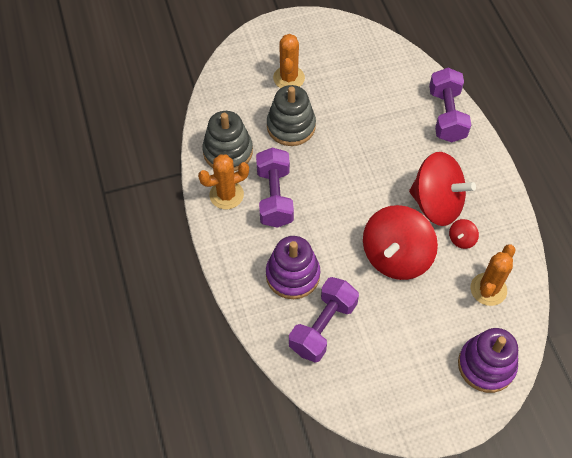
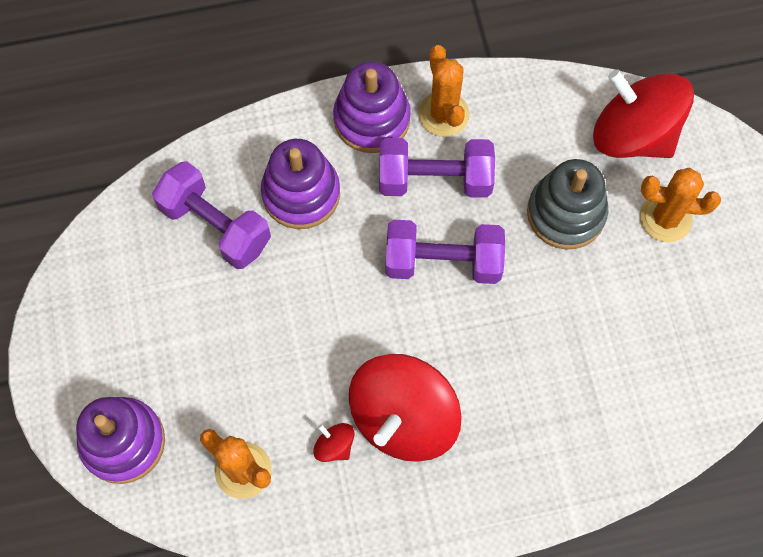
camera: 95 degrees right, 10 degrees up
(228, 151) = (521, 120): grey stacking toy -> none
(233, 237) = (371, 119): none -> purple stacking toy
(396, 256) = (315, 341): red spinning top -> red spinning top (633, 134)
(446, 115) = (580, 466): purple dumbbell -> purple dumbbell (443, 262)

